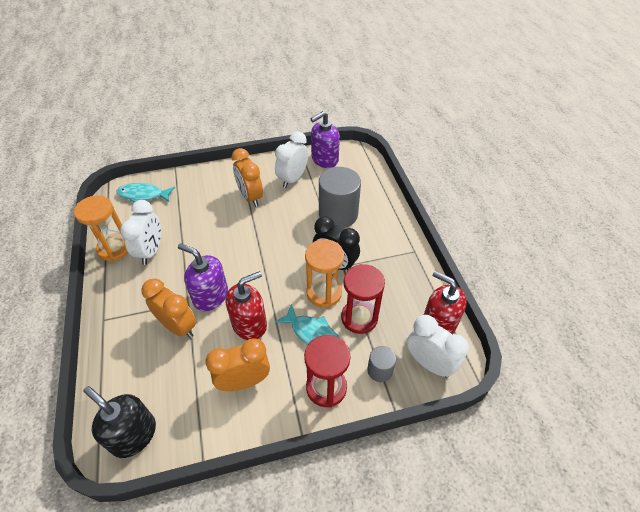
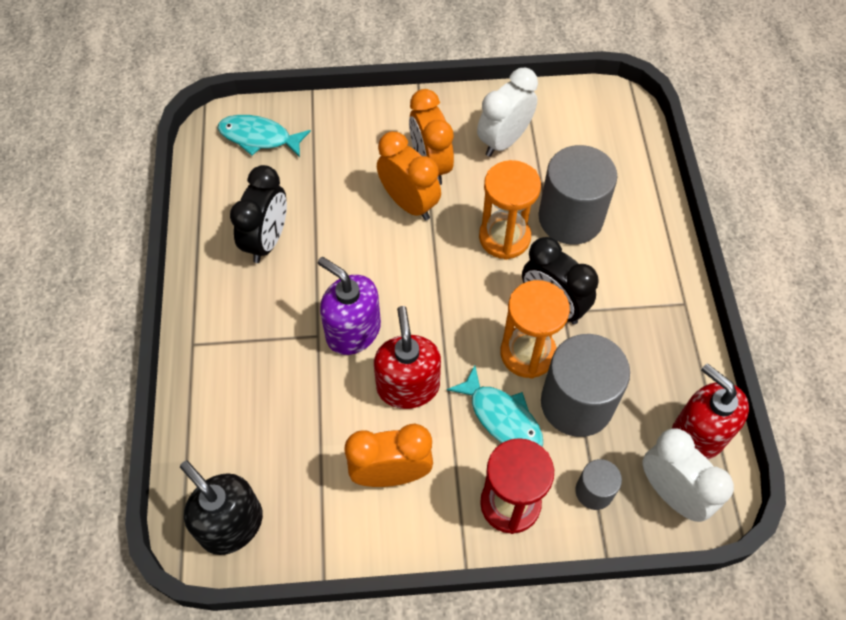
camera: 10 degrees right, 10 degrees up
(114, 248) = (212, 227): orange hourglass -> orange hourglass (504, 237)
(151, 251) = (267, 241): white clock -> black clock
(178, 326) = (301, 372): orange clock -> orange clock (409, 203)
(249, 324) = (408, 386): red soap dispenser -> red soap dispenser turned 75 degrees counterclockwise
(324, 159) = (562, 110): purple soap dispenser -> none
(359, 318) = (576, 403): red hourglass -> grey cylinder

